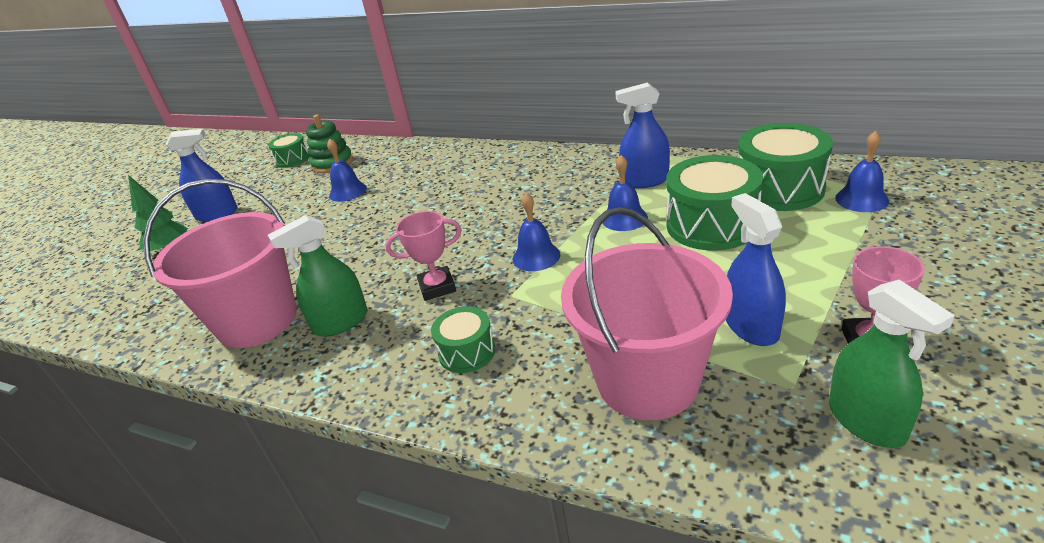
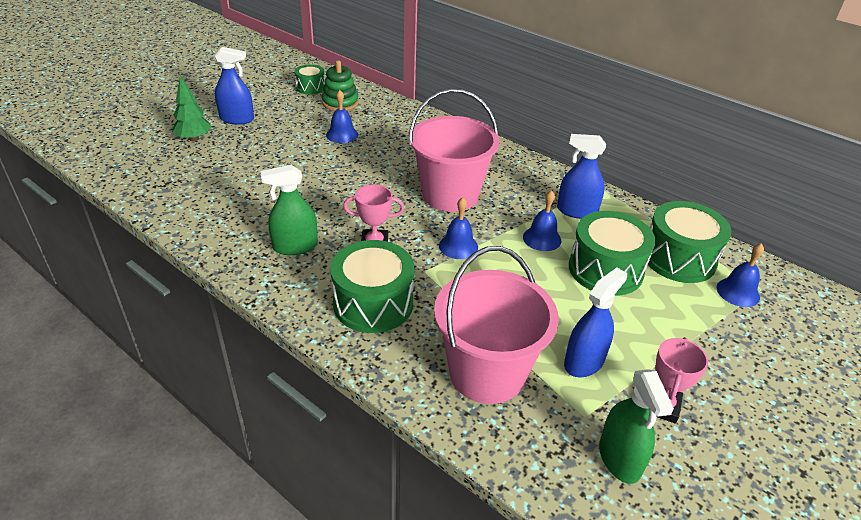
camera: 10 degrees right, 5 degrees up
(257, 320) = (237, 223): pink bucket -> pink bucket (450, 195)
(467, 352) = (373, 303): green drum -> green drum, size x1.82
(751, 326) = (584, 362): blue spray bottle -> blue spray bottle turned 45 degrees clockwise

